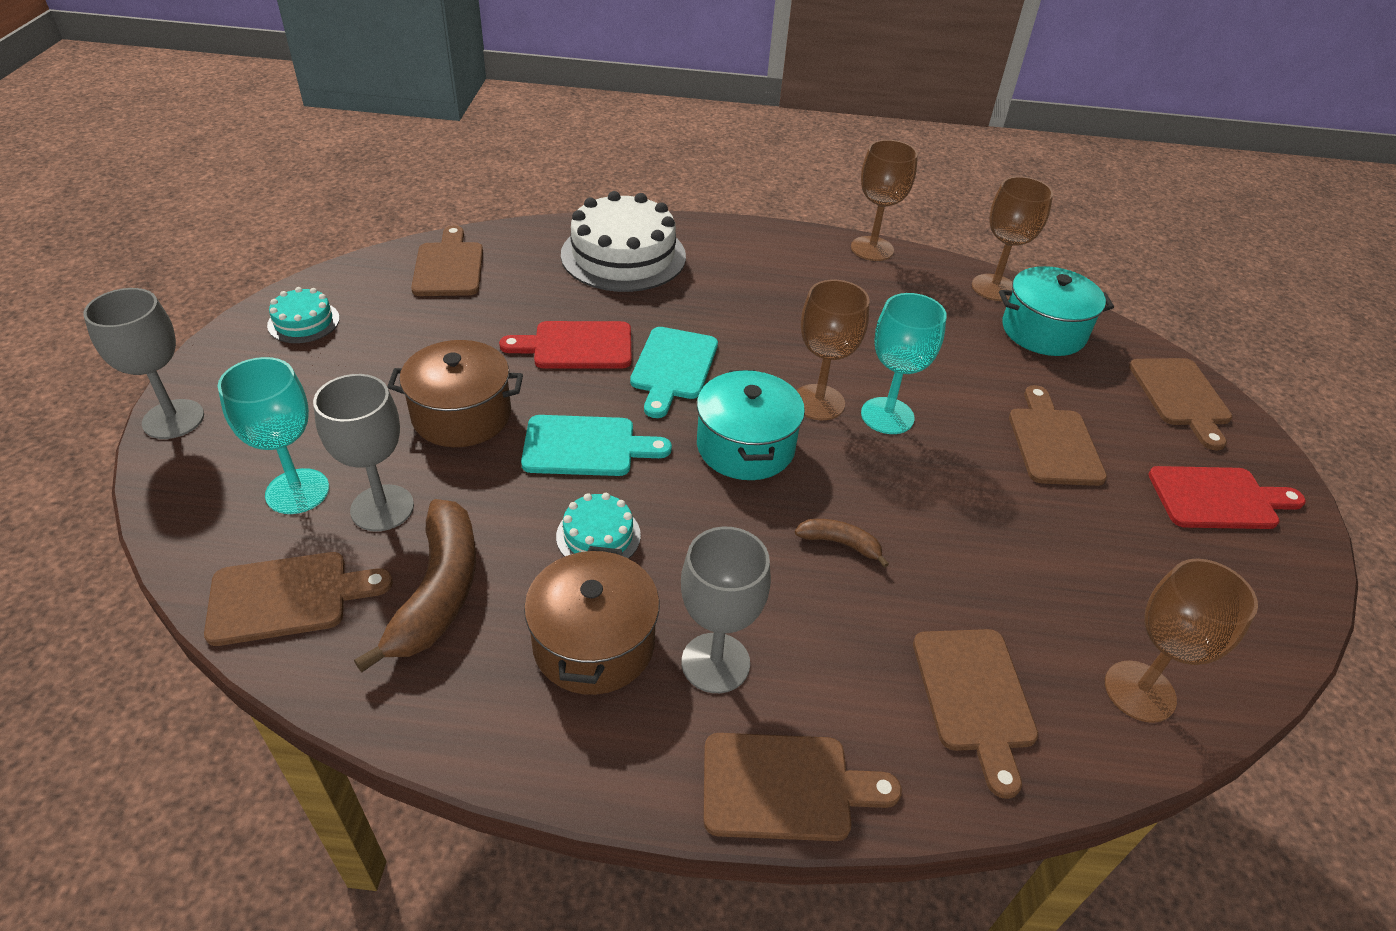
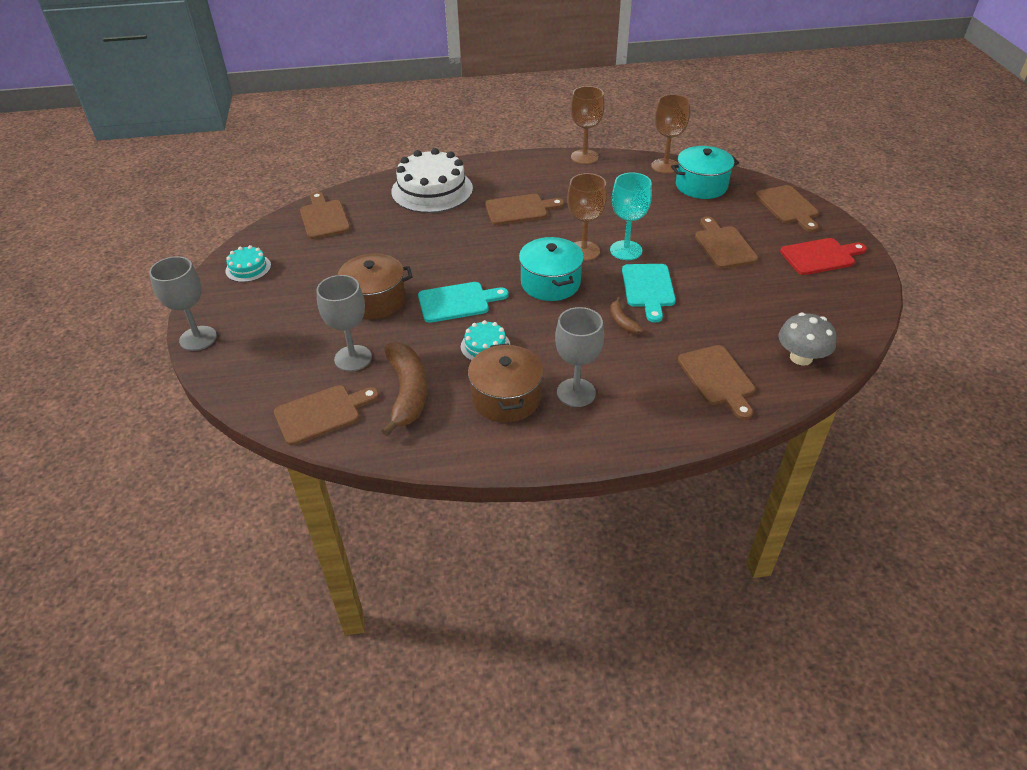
camera: 10 degrees left, 0 degrees up
(297, 491) = (297, 360): turquoise goblet -> none
(576, 346) = (427, 248): red cutting board -> none
(673, 367) = (490, 249): turquoise cutting board -> turquoise cutting board (648, 288)
(785, 786) = (634, 439): brown cutting board -> brown cutting board (519, 209)
(840, 544) = (622, 321): brown banana -> brown banana turned 120 degrees counterclockwise
(1139, 691) = (801, 357): brown goblet -> grey mushroom

